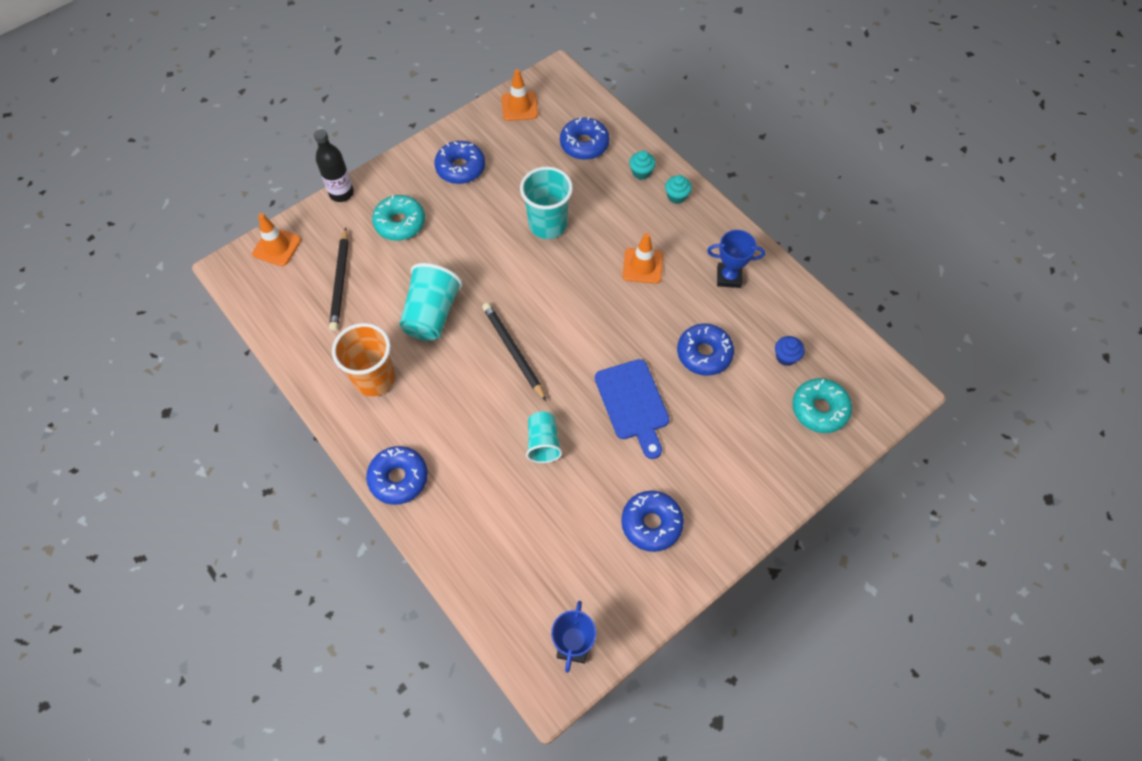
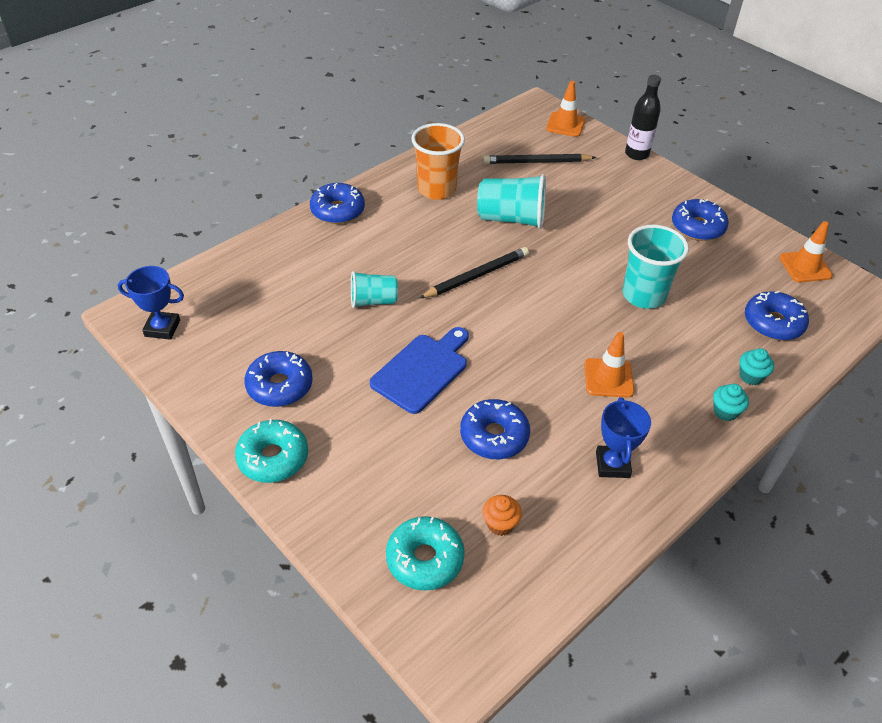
camera: 85 degrees right, 15 degrees down
(400, 223) = (613, 192): turquoise donut -> turquoise donut (273, 458)
(633, 403) = (422, 370): blue cutting board -> blue cutting board turned 150 degrees clockwise
(786, 357) = (500, 524): blue cupcake -> orange cupcake

